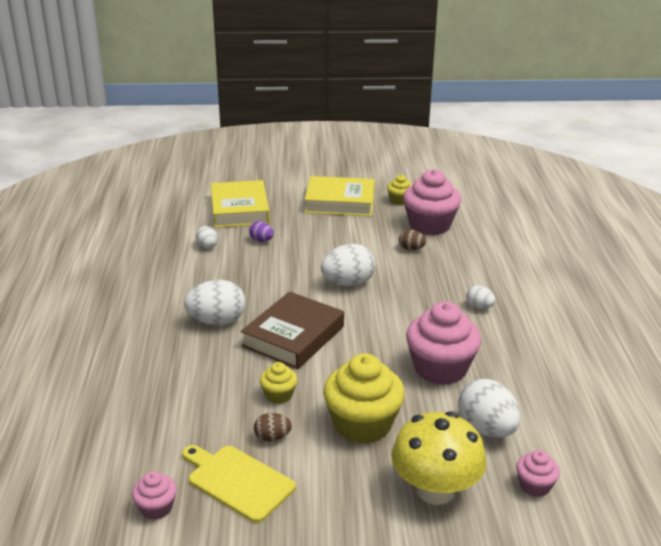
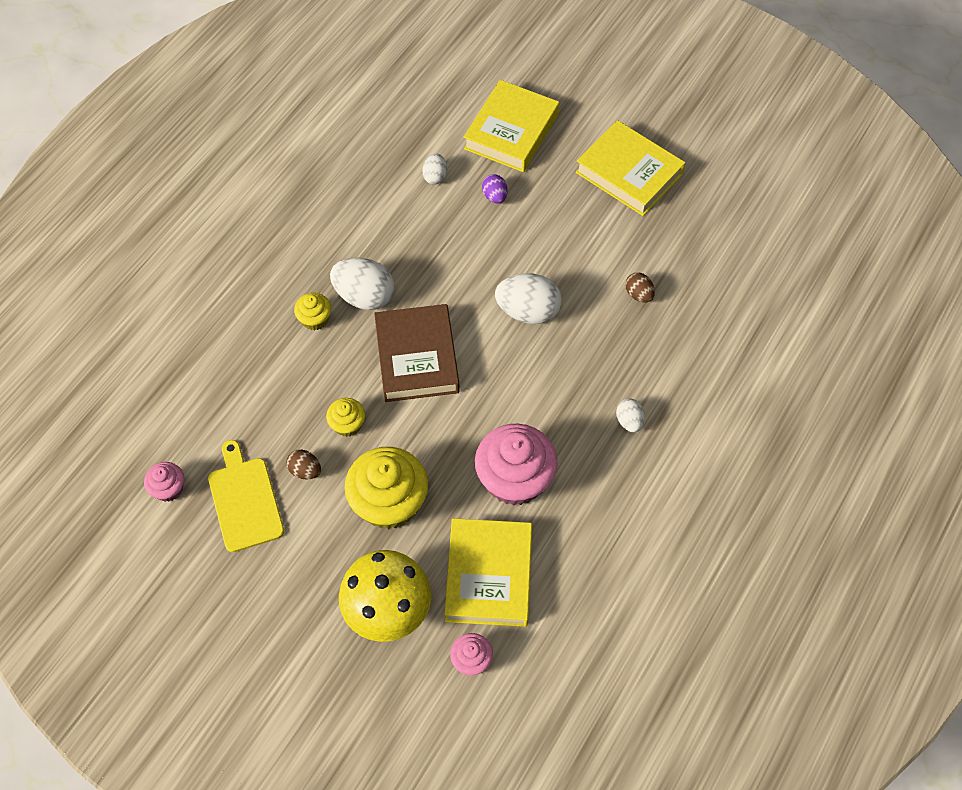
camera: 35 degrees right, 30 degrees up
(293, 336) = (417, 357): brown book -> brown book turned 75 degrees counterclockwise
(399, 200) = (699, 205): yellow cupcake -> yellow cupcake (315, 319)
(430, 225) = (694, 266): pink cupcake -> none
(486, 429) = (489, 575): white egg -> yellow book

